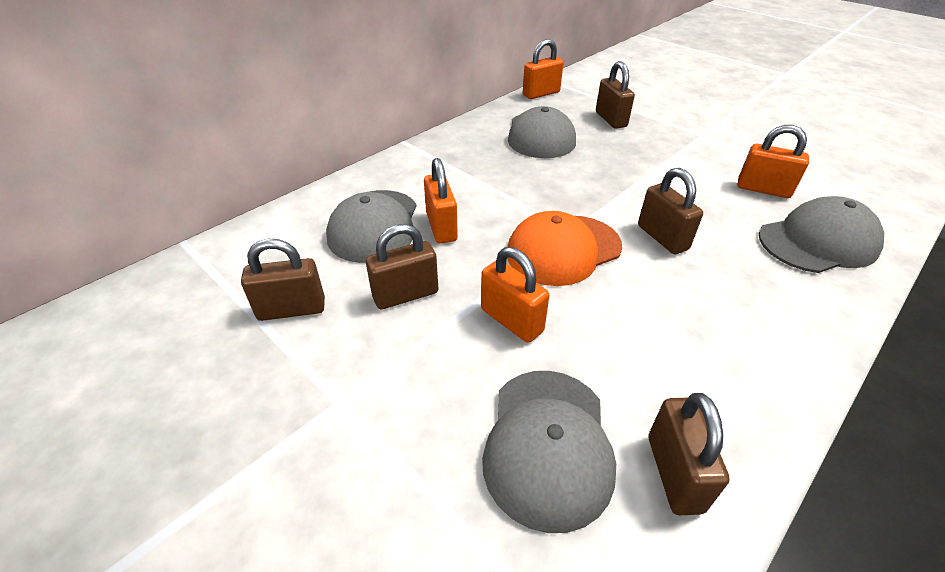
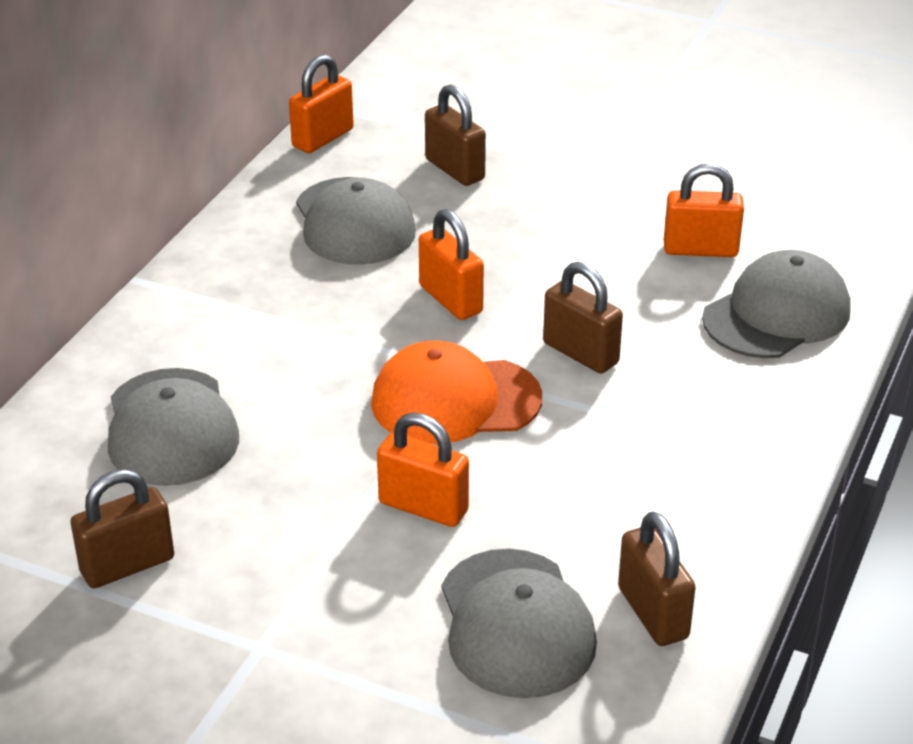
camera: 20 degrees left, 5 degrees down
(405, 295) = (271, 510): brown padlock -> none
(441, 227) = (271, 407): orange padlock -> orange padlock (451, 299)
(563, 250) = (455, 400): orange cap -> orange cap turned 45 degrees clockwise

